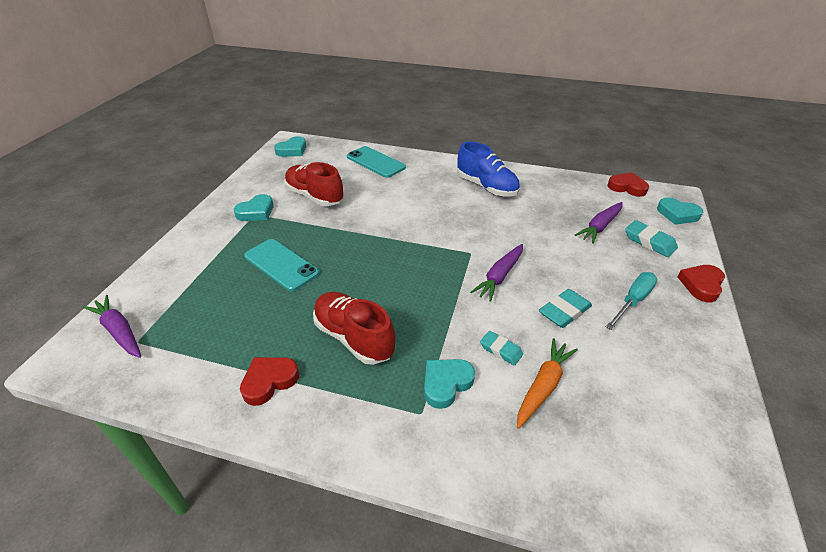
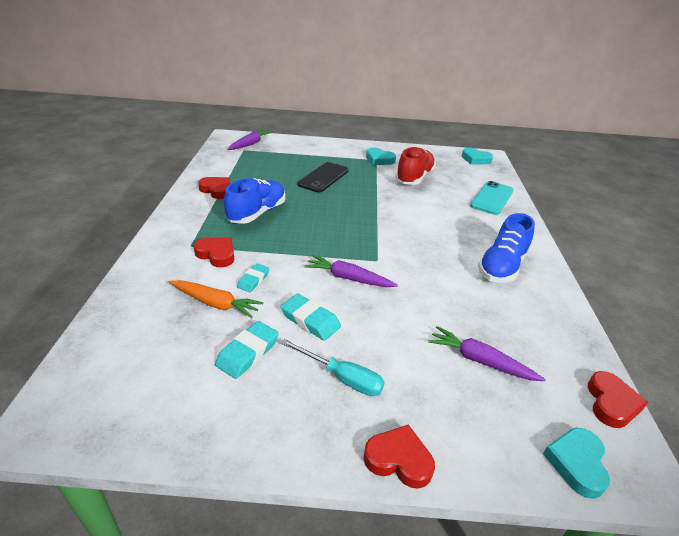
camera: 75 degrees right, 5 degrees down
(281, 265) = (323, 177): turquoise phone -> black phone
(354, 337) = (257, 213): red shoe -> blue shoe
(446, 384) = (216, 254): turquoise heart -> red heart
(649, 242) = (474, 412): turquoise eraser -> turquoise eraser (248, 353)

